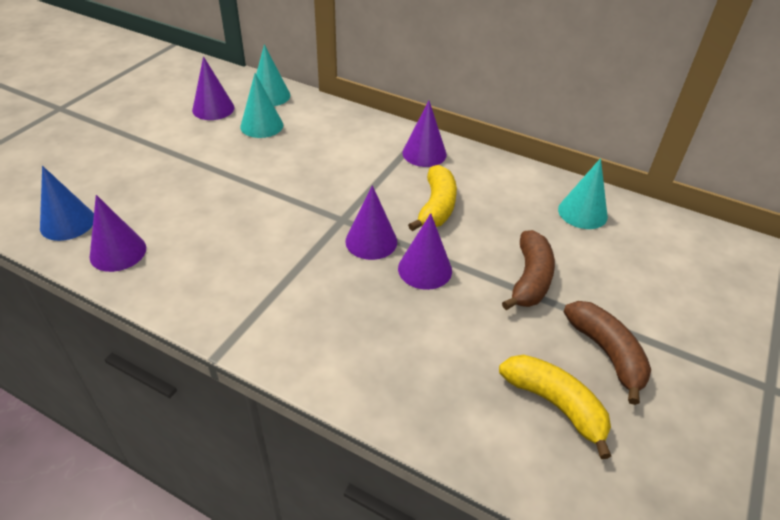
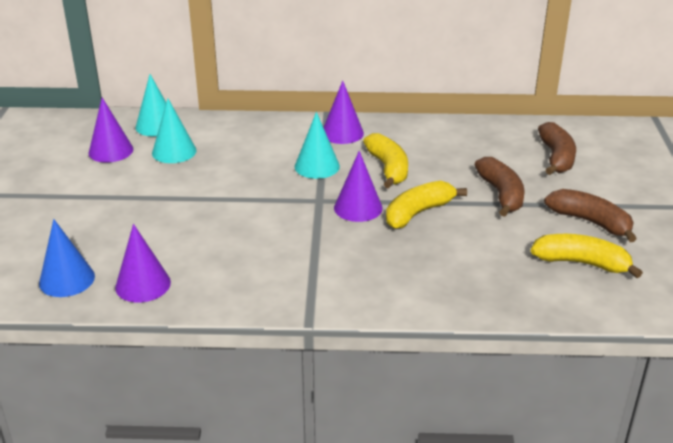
camera: 25 degrees left, 10 degrees down
(425, 269) = (418, 213): purple cone -> yellow banana
(582, 212) = (502, 139): turquoise cone -> turquoise cone (317, 166)
(627, 255) = (556, 157): none -> brown banana

